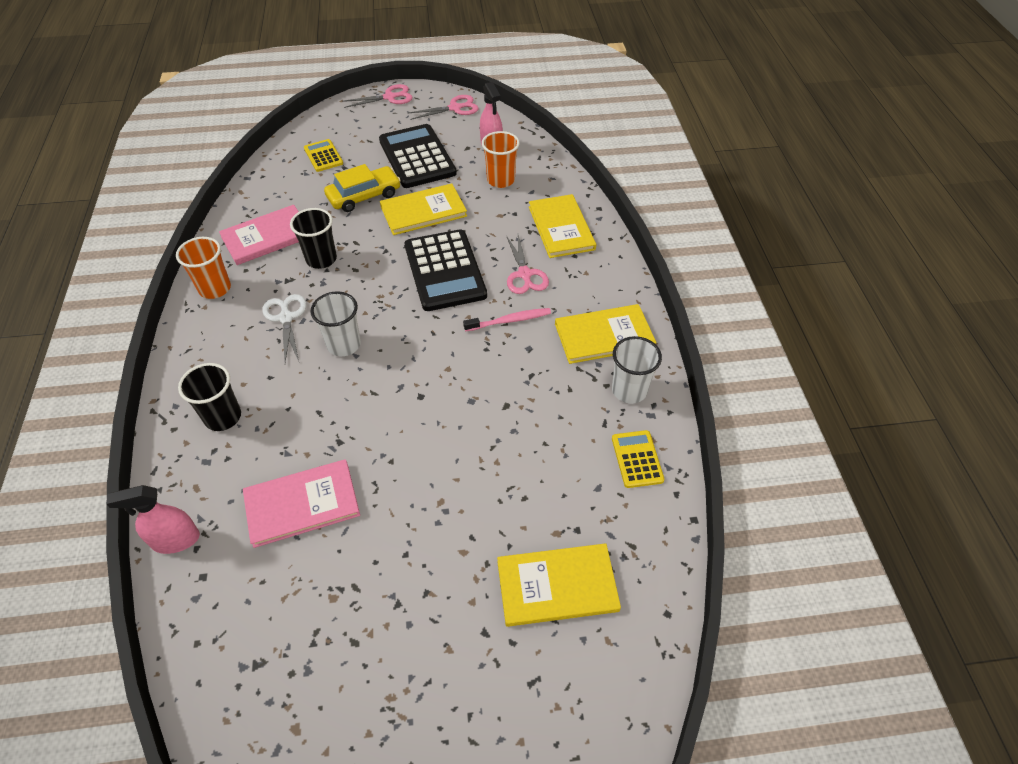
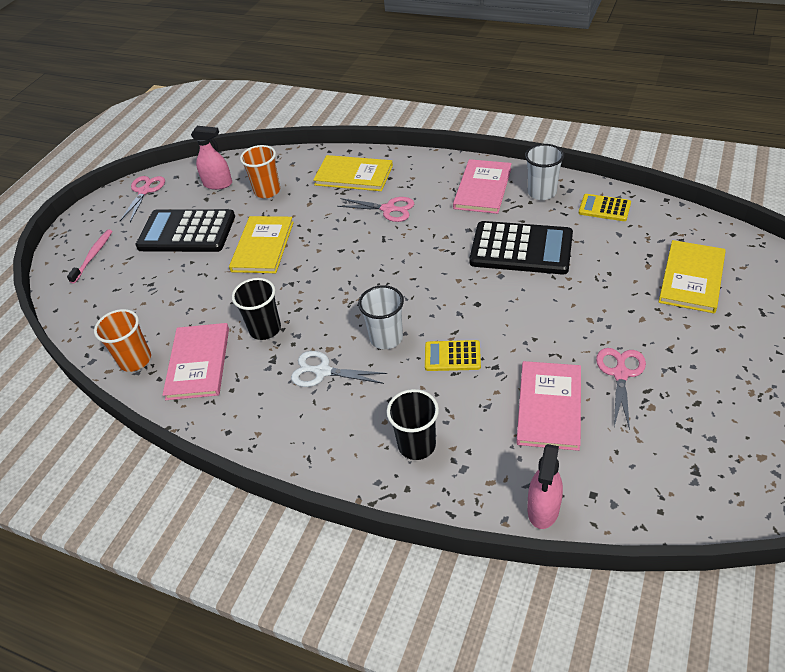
camera: 55 degrees left, 5 degrees down
(215, 288) = (238, 419): orange cup -> orange cup (135, 360)
(323, 156) = (119, 295): yellow calculator -> yellow calculator (452, 356)
(364, 196) = (205, 279): yellow car -> none
(390, 97) = (81, 228): pink scissors -> pink scissors (620, 374)
(445, 271) = (347, 252): black calculator -> black calculator (521, 249)
(509, 320) = (432, 231): pink toothbrush -> pink toothbrush (93, 256)
(604, 336) = (483, 188): yellow book -> pink book

